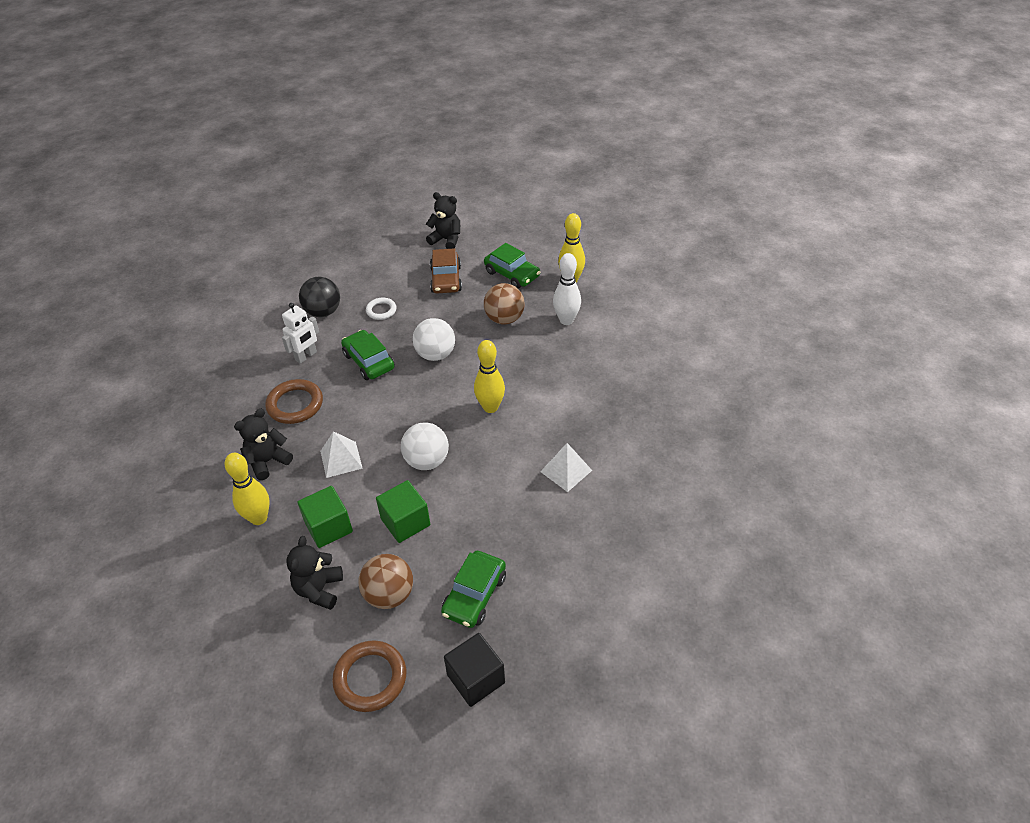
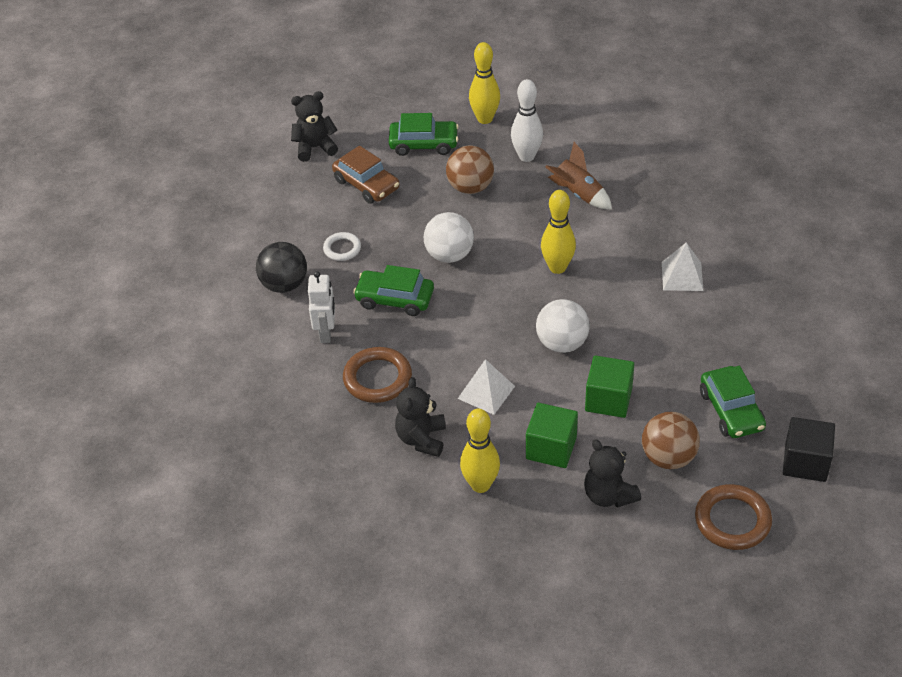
camera: 40 degrees left, 0 degrees up
(568, 366) = (578, 194): none -> brown rocket

